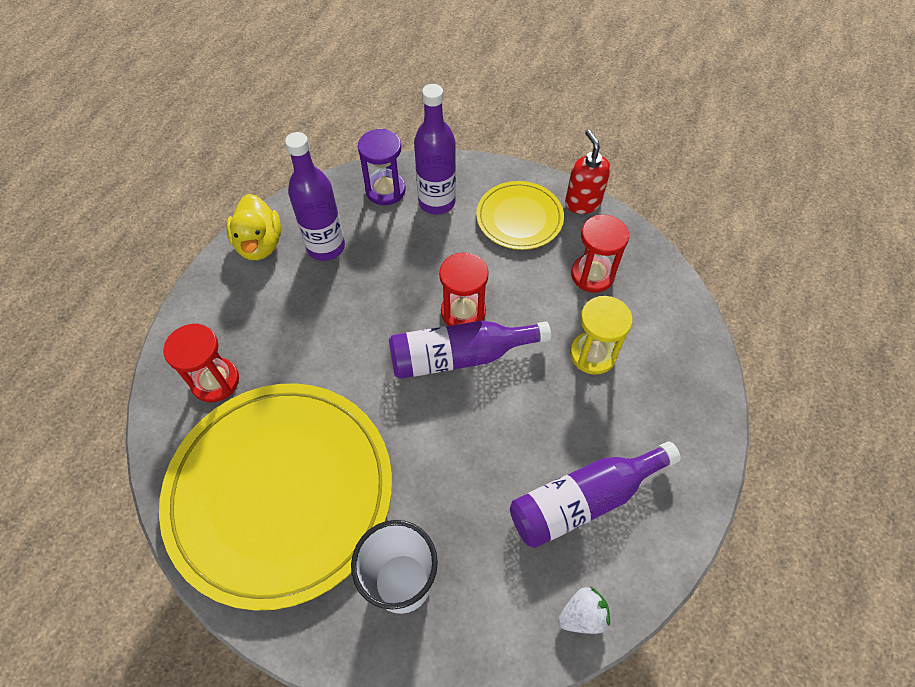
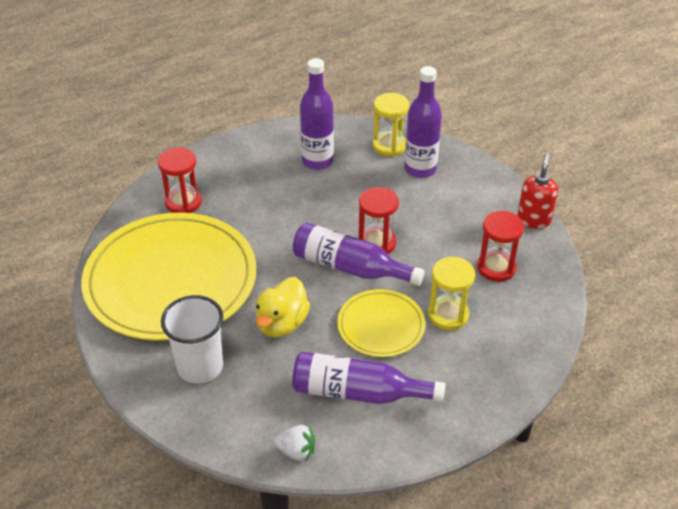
camera: 35 degrees right, 15 degrees down
(260, 244) = (275, 140): yellow duck -> yellow duck (282, 323)
(385, 190) = (389, 146): purple hourglass -> yellow hourglass
(519, 218) = (473, 206): yellow plate -> yellow plate (381, 325)

